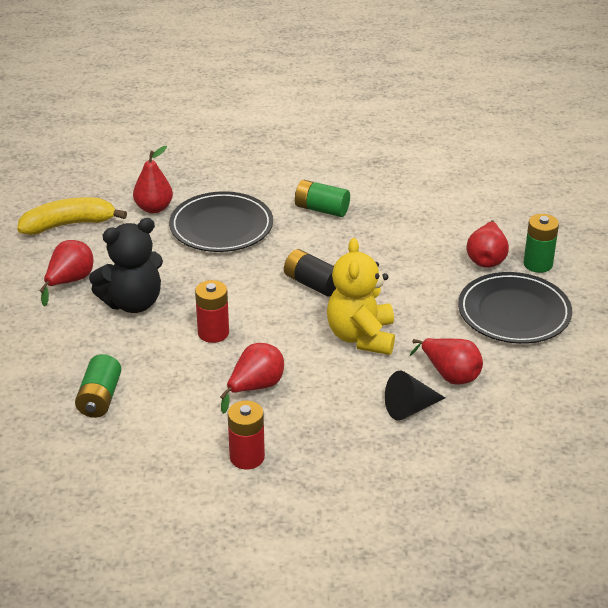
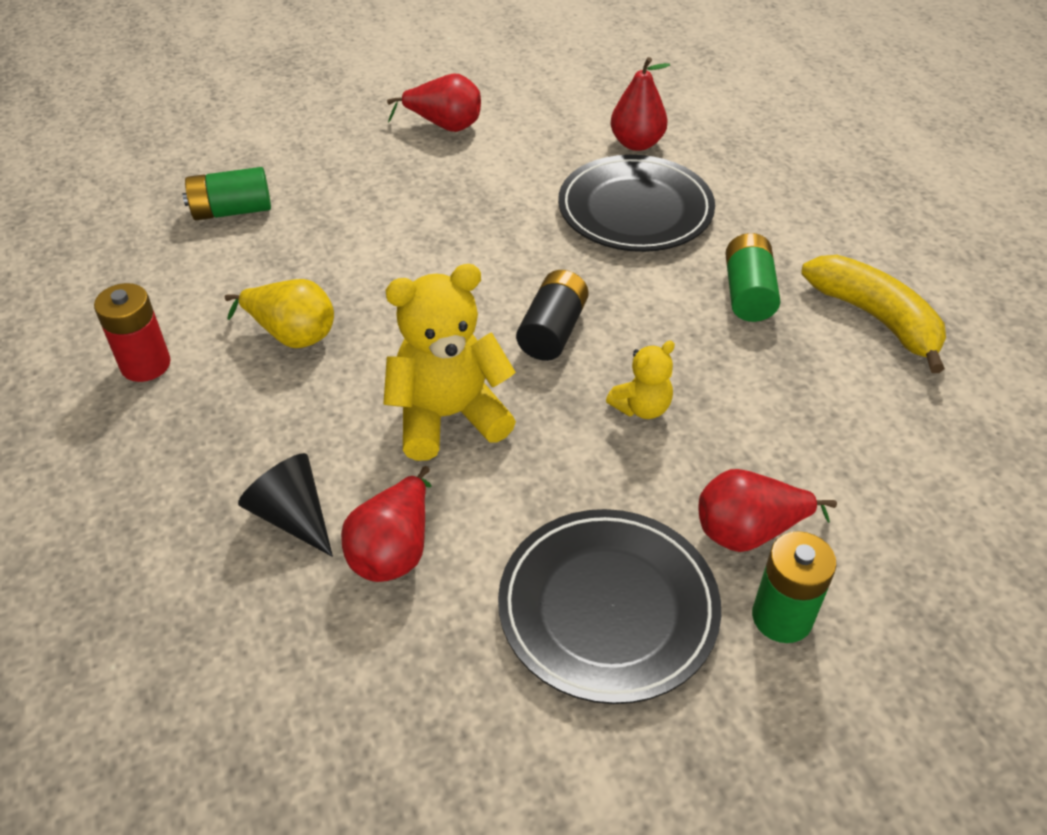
camera: 70 degrees right, 10 degrees up
(69, 224) = (557, 93): yellow banana -> yellow banana (876, 318)
(133, 303) = (426, 183): black teddy bear -> none
(213, 333) = (394, 266): red battery -> none
(255, 387) = (292, 335): red pear -> yellow pear
(389, 268) = (642, 407): none -> yellow teddy bear

